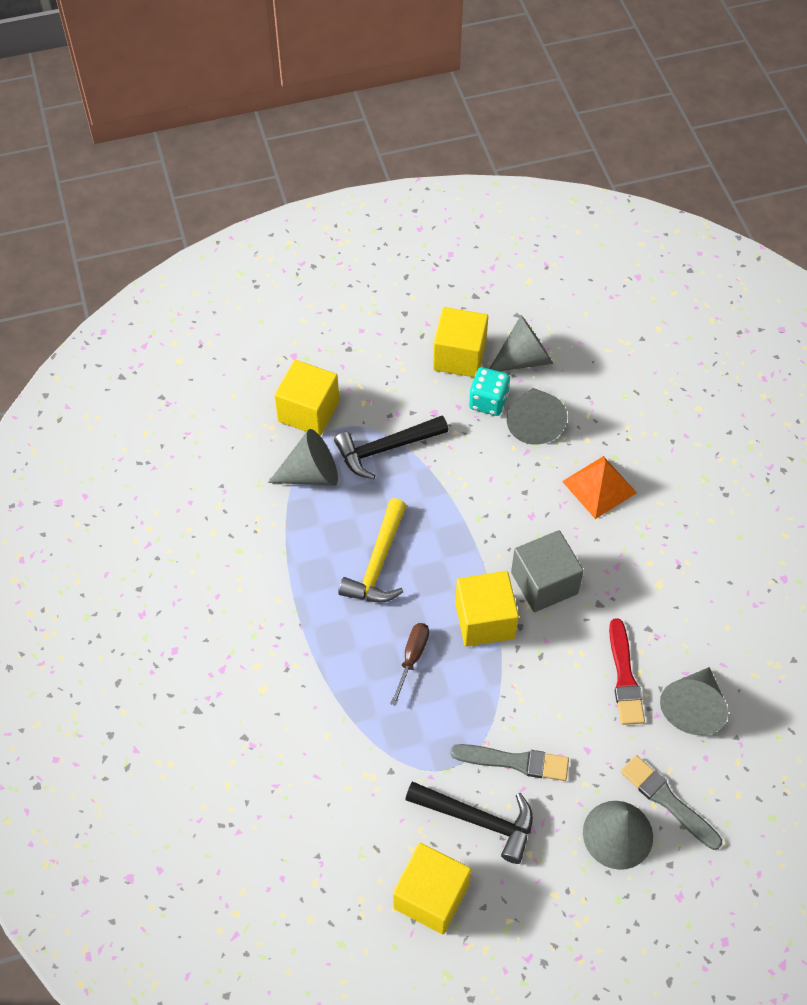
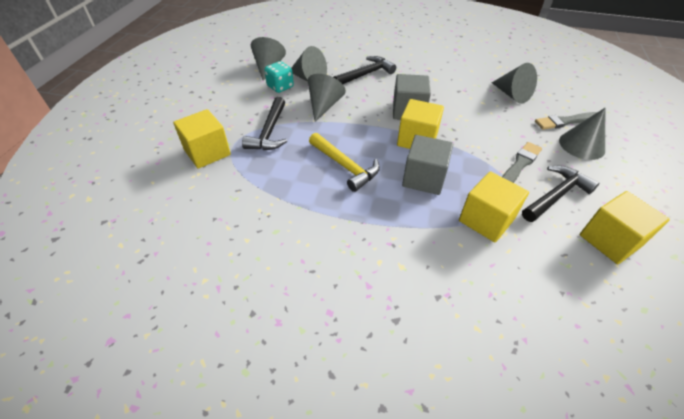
camera: 60 degrees left, 10 degrees down
(311, 474) = (253, 169): grey cone -> grey cone (324, 106)
(412, 658) = (424, 178): brown screwdriver -> grey cube
(459, 356) = (242, 85): yellow cube -> yellow cube (486, 220)
(599, 487) = (365, 74): orange pyramid -> black hammer
(624, 676) = (483, 107): red brush -> none

